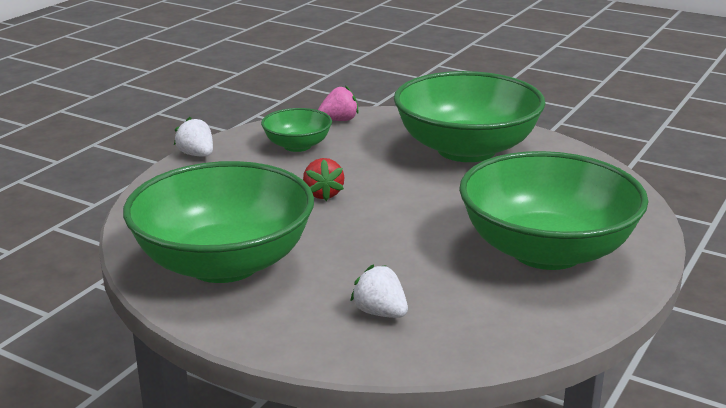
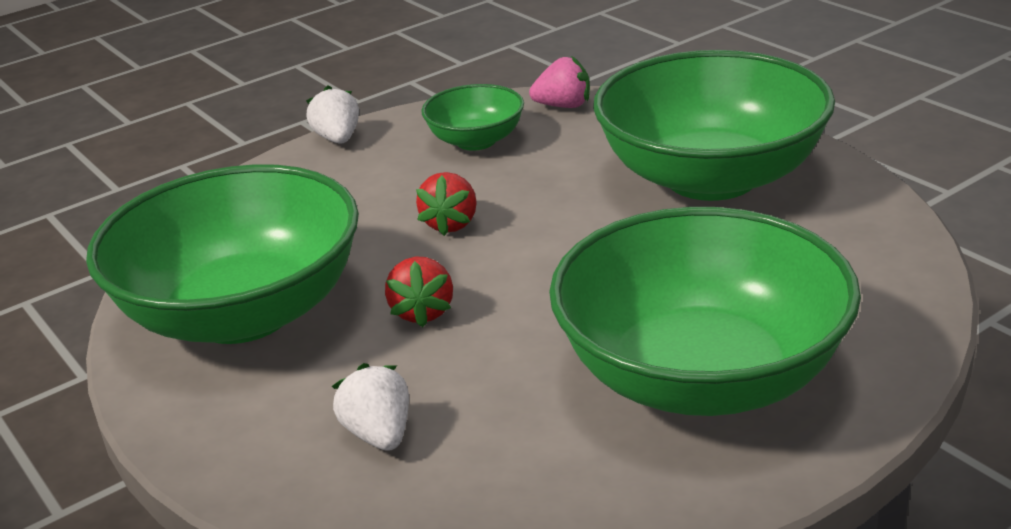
camera: 25 degrees right, 5 degrees up
(348, 244) = (422, 312): none -> red strawberry

